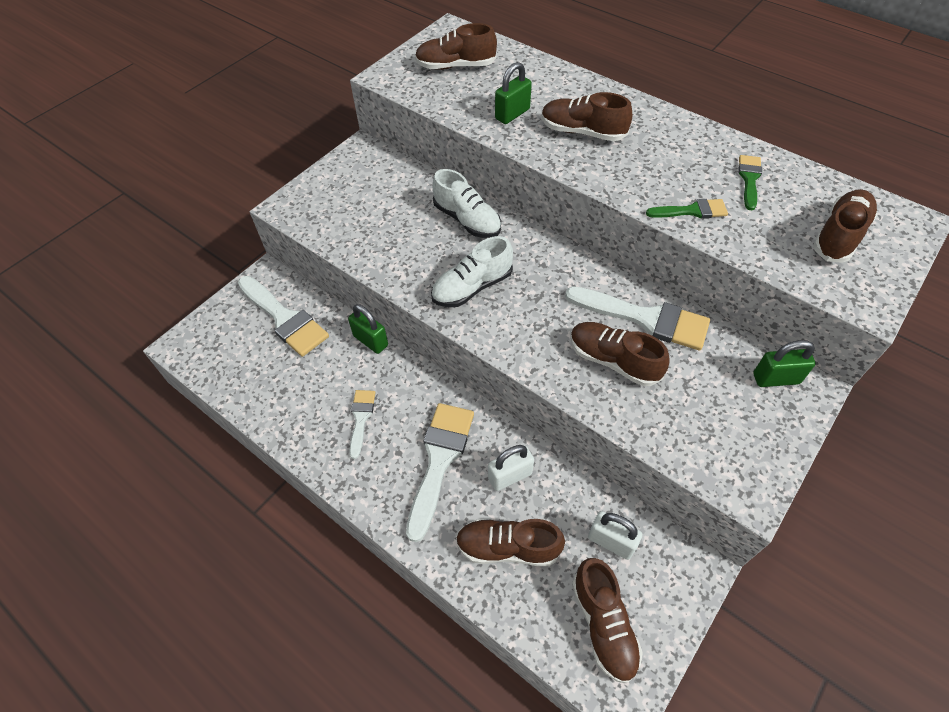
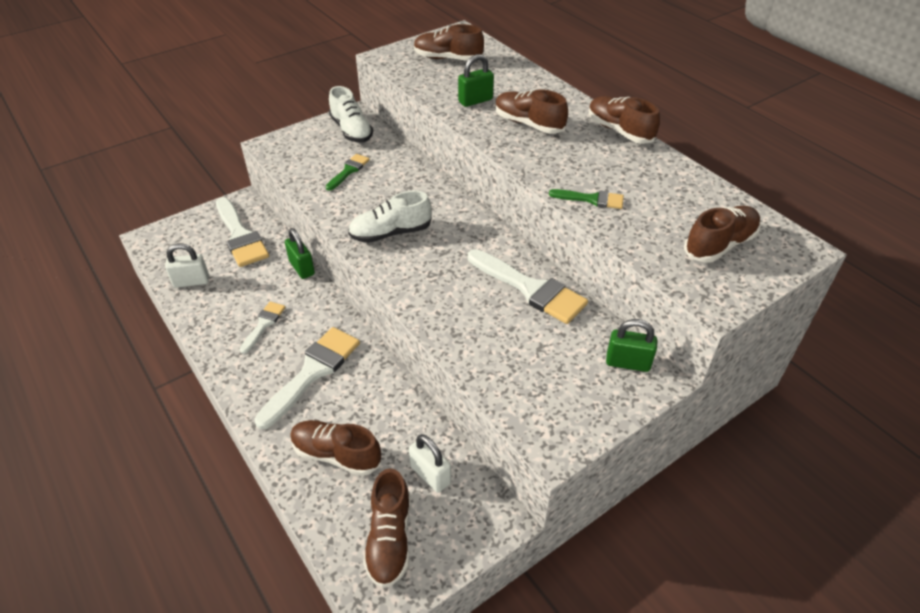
camera: 15 degrees right, 10 degrees down
(467, 220) = (414, 183): white shoe -> white shoe (351, 130)
(510, 476) = (367, 399): white padlock -> white padlock (191, 281)
(613, 361) = (483, 315): brown shoe -> brown shoe (619, 131)
(749, 179) = (660, 185): green brush -> green brush (348, 171)

